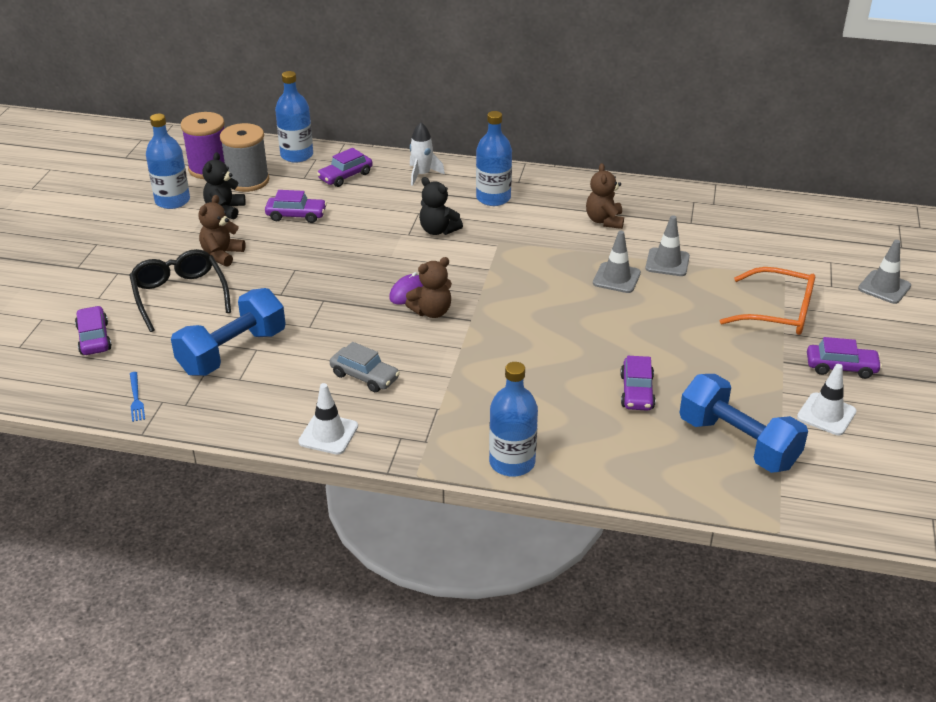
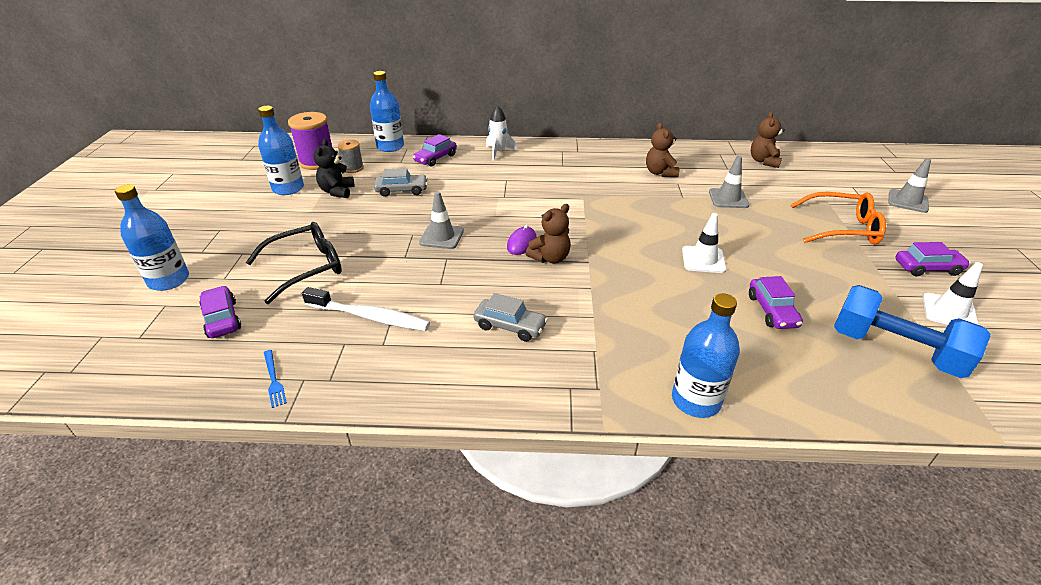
camera: 10 degrees left, 0 degrees up
(179, 295) = (306, 267): black glasses -> black glasses turned 90 degrees clockwise
(222, 255) = (341, 228): brown teddy bear -> brown teddy bear (763, 161)
(232, 352) = (370, 317): blue dumbbell -> white toothbrush
(248, 181) = (353, 168): grey spool -> grey spool, size x0.57
(296, 215) = (402, 190): purple car -> grey car
(328, 434) = (493, 394): white traffic cone -> white traffic cone (703, 260)
(438, 230) = (528, 191): black teddy bear -> none
(493, 198) = (563, 164): blue bottle -> blue bottle (169, 280)
(616, 278) = (695, 214): grey traffic cone -> grey traffic cone (441, 237)

